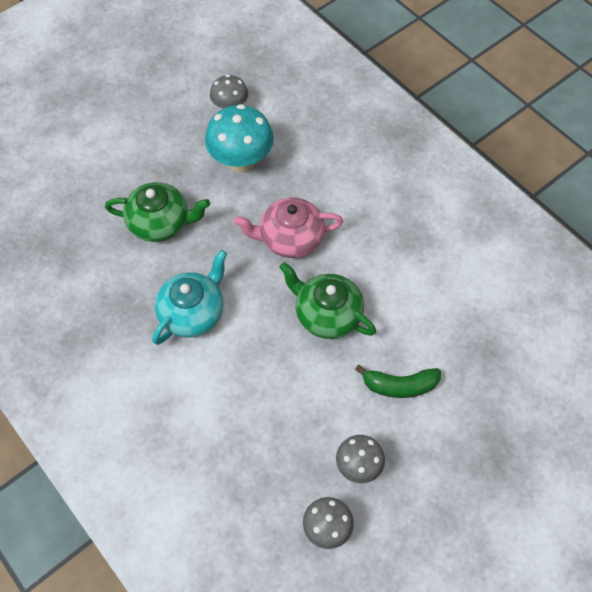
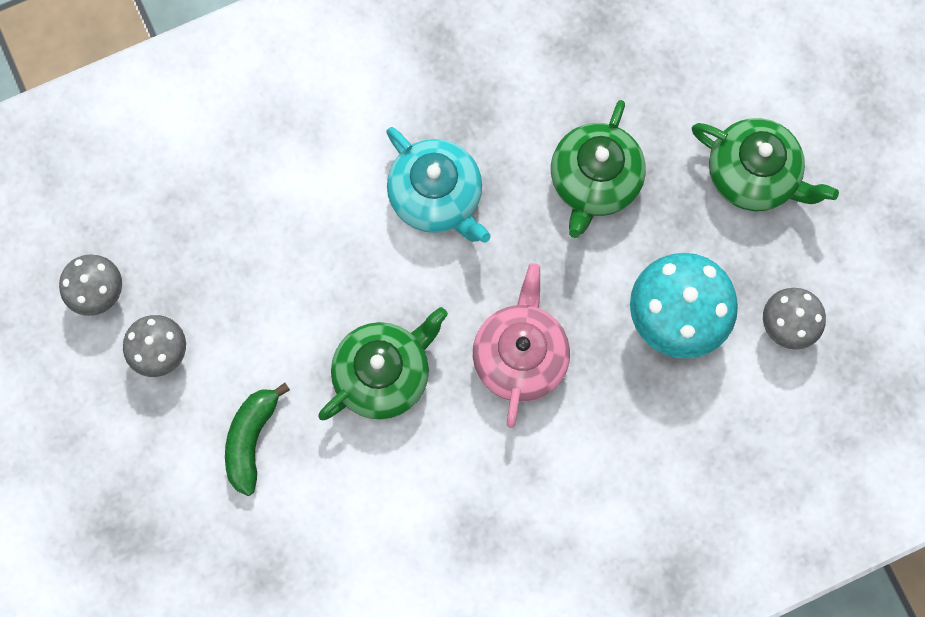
camera: 105 degrees right, 15 degrees up
(138, 141) = (754, 175): none -> green teapot

